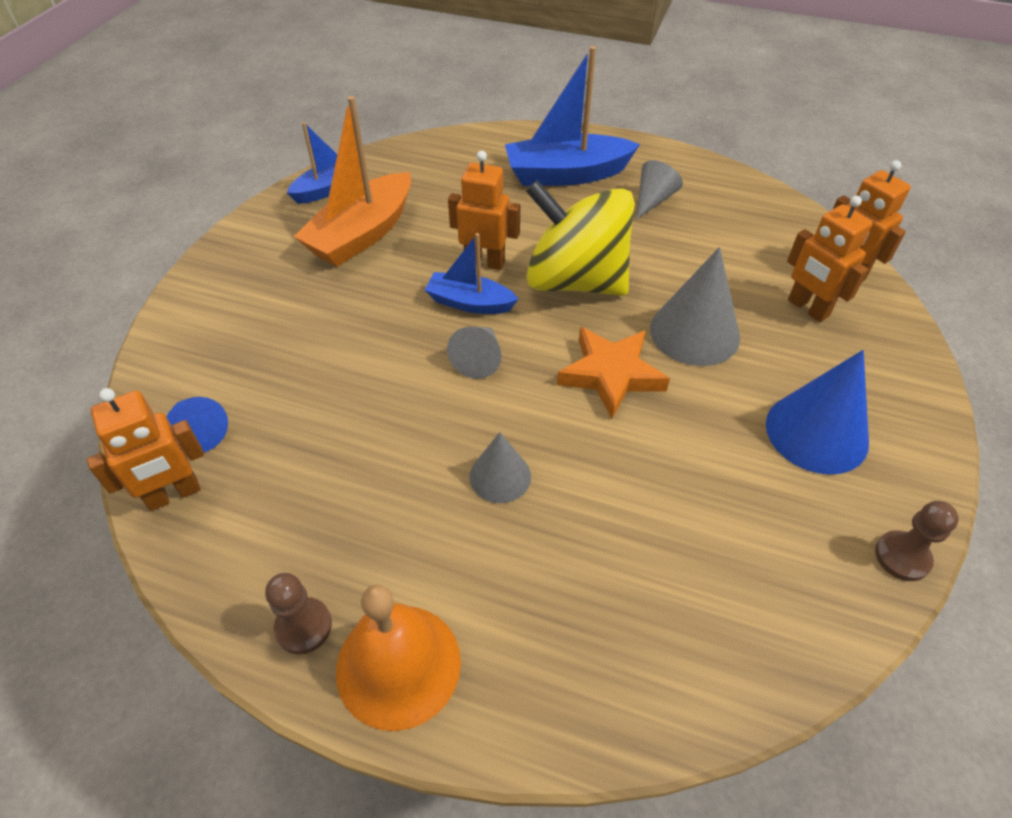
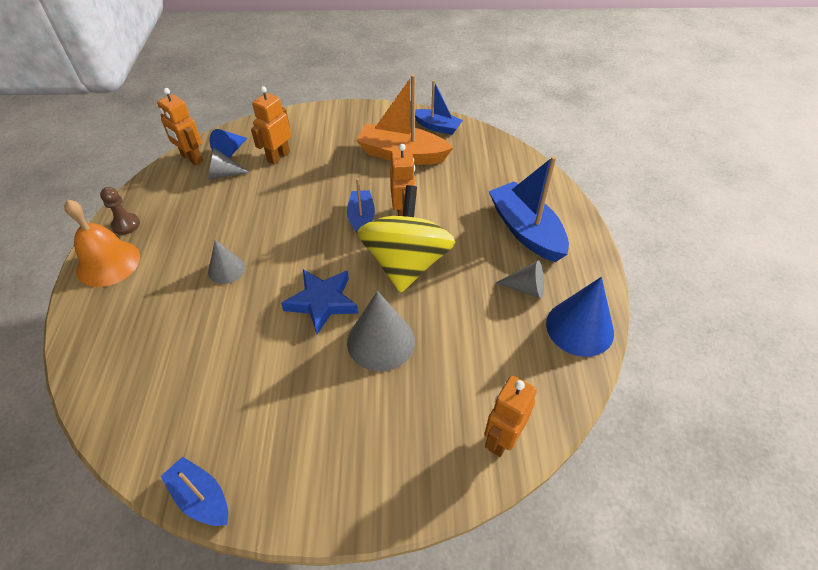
camera: 70 degrees right, 0 degrees up
(479, 359) = (314, 236): grey cone -> grey cone (224, 174)
(611, 375) = (322, 302): orange star -> blue star
(807, 308) = (440, 414): orange robot -> orange robot (278, 157)
(816, 432) = (303, 432): blue cone -> blue cone (579, 328)
(902, 557) = (201, 497): brown pawn -> blue boat

